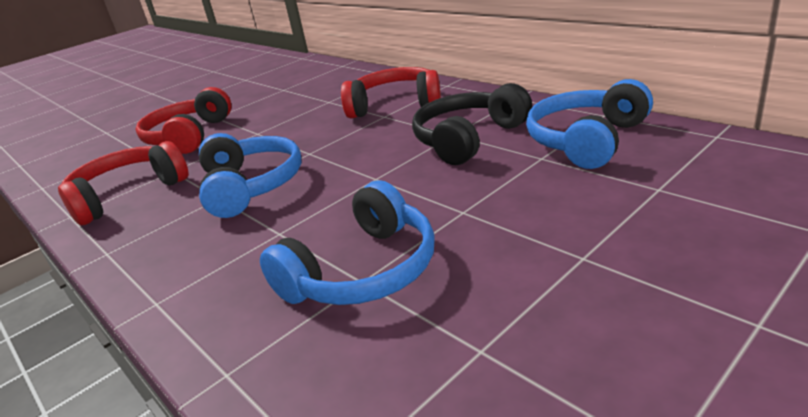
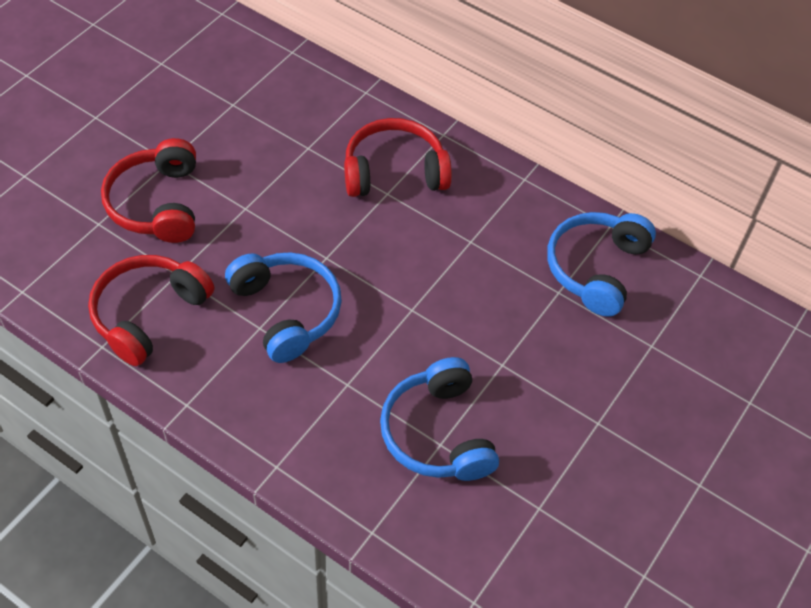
camera: 20 degrees left, 25 degrees up
(363, 270) = (438, 433): blue headphones -> blue headphones turned 135 degrees clockwise
(468, 139) = (488, 252): black headphones -> none

